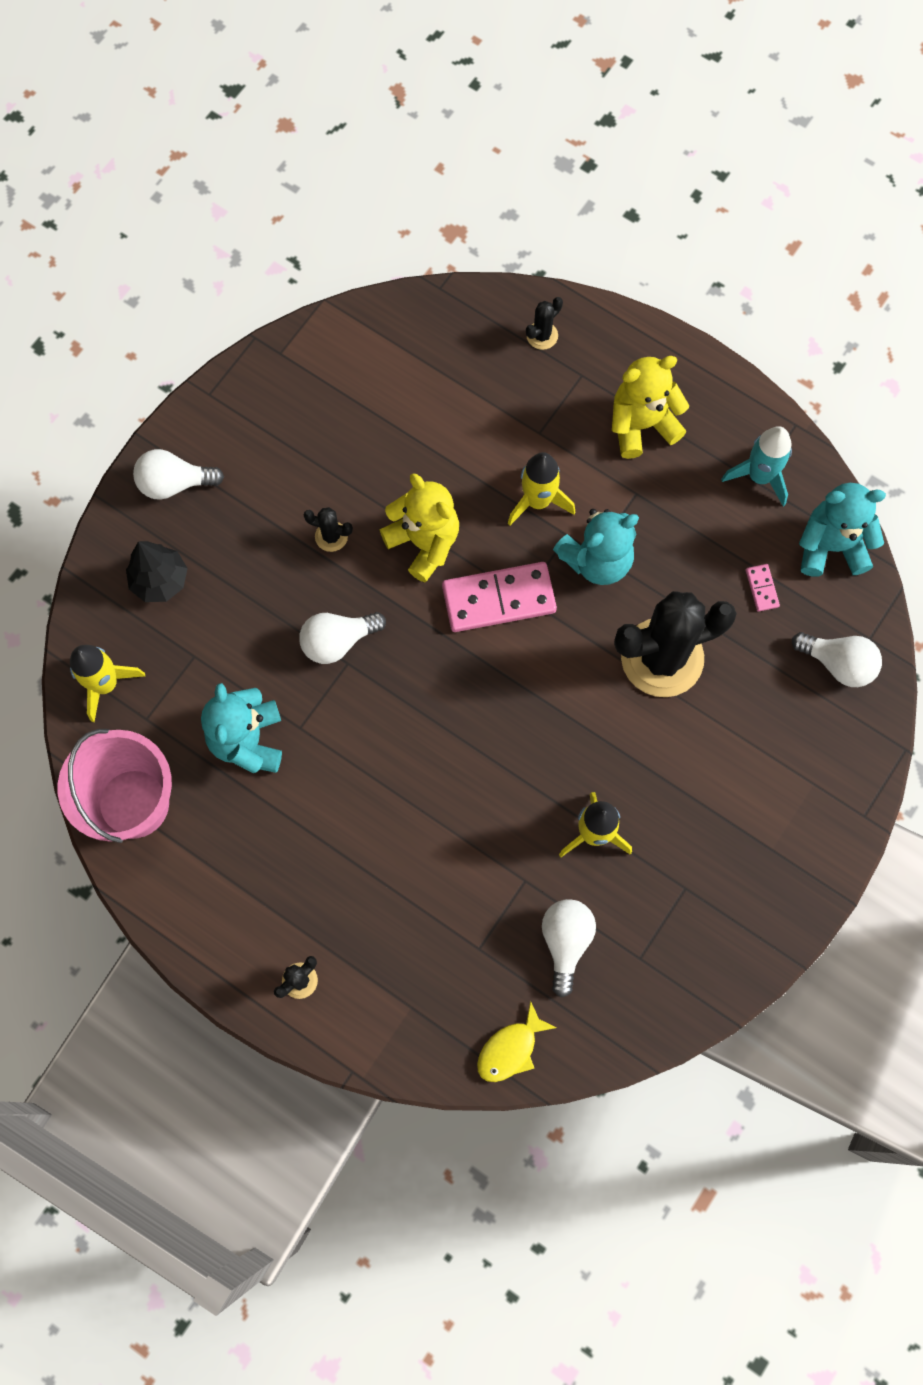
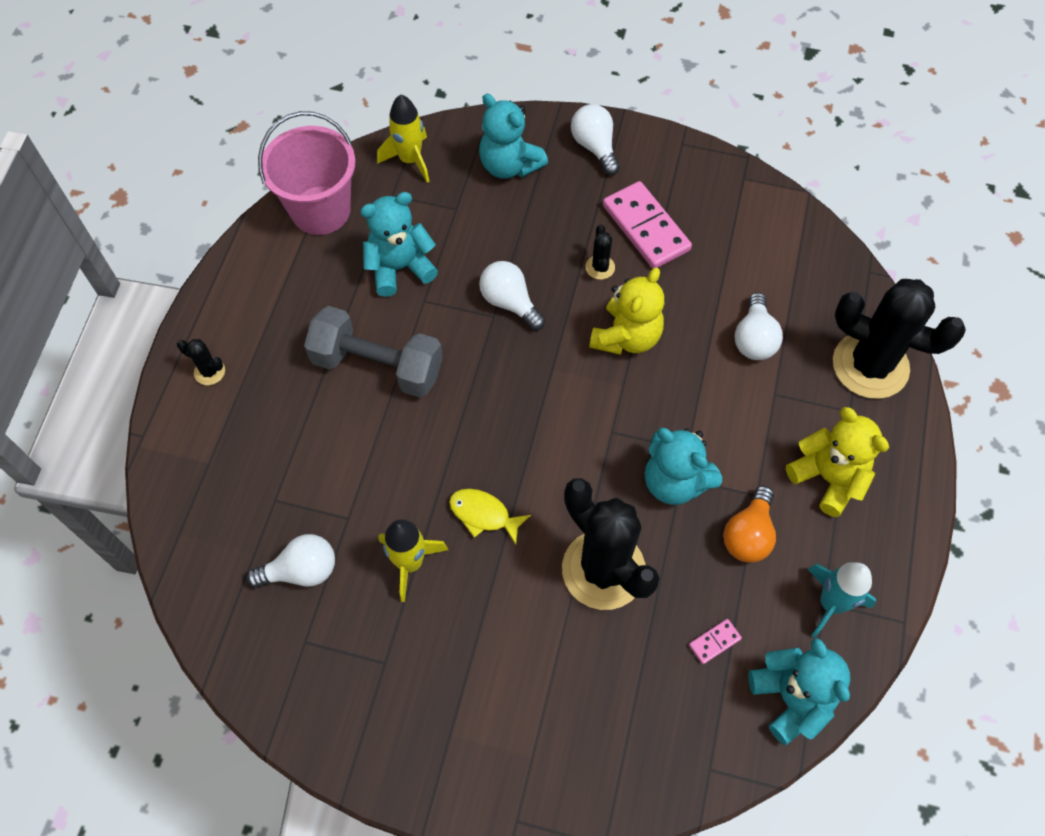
camera: 70 degrees right, 10 degrees down
(160, 580) = (509, 165): black tree -> turquoise teddy bear
(361, 800) = (378, 366): none -> grey dumbbell
(499, 599) = (600, 412): pink domino -> pink domino (645, 228)
(510, 1049) = (191, 555): yellow fish -> yellow fish (484, 514)
(538, 501) = (708, 414): yellow rocket -> none
(542, 335) = (870, 365): black cactus -> black cactus, size x2.46
(672, 517) = (748, 535): none -> orange light bulb
(838, 664) = (668, 743): white light bulb -> white light bulb (754, 339)

